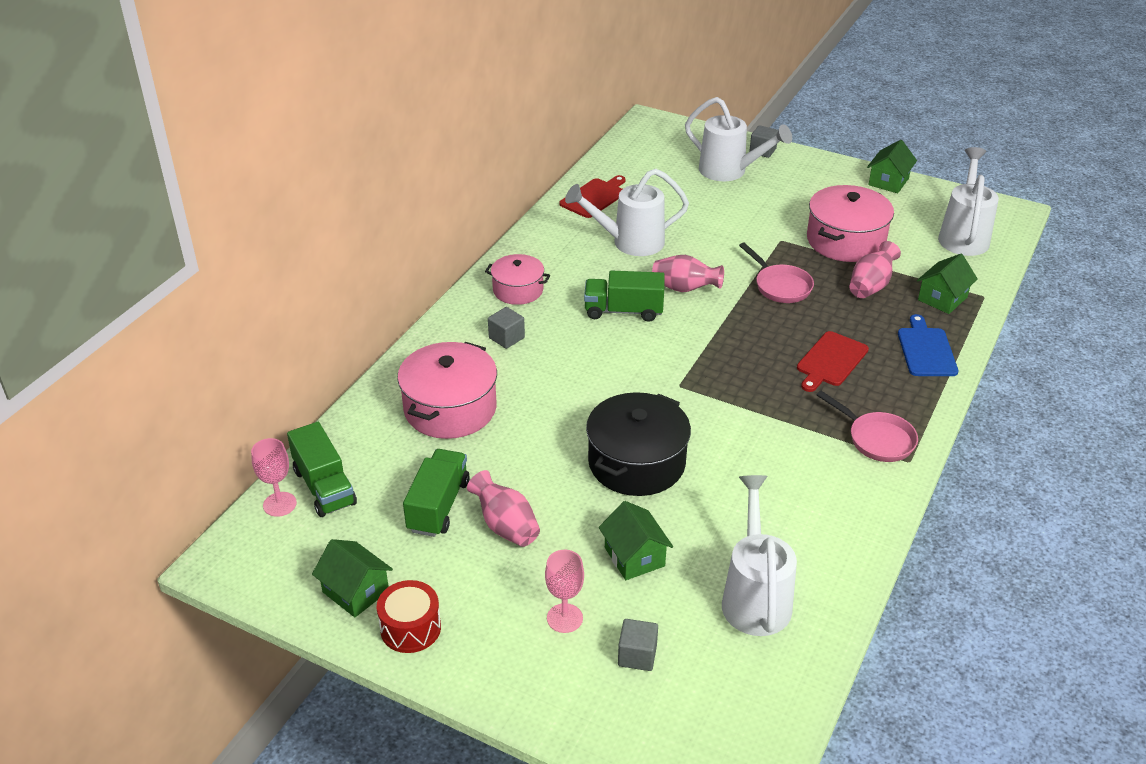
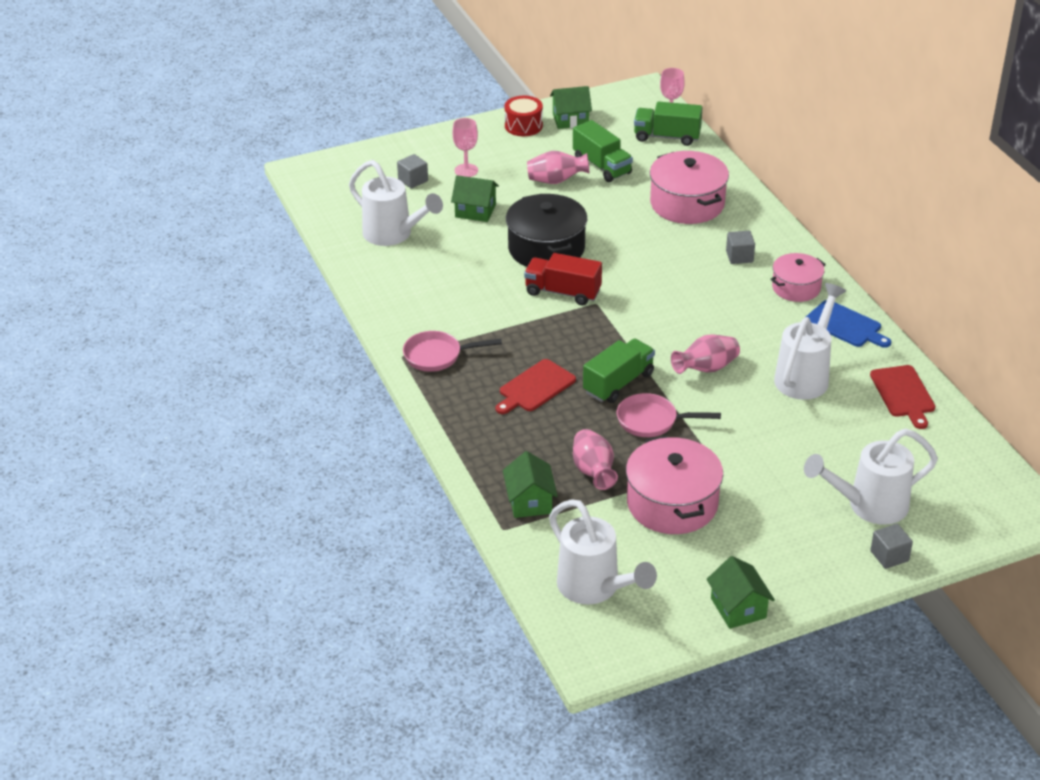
camera: 130 degrees right, 0 degrees up
(623, 311) = (711, 323): green truck -> green truck (618, 383)
(690, 414) = (562, 292): none -> red truck
(830, 361) = (535, 387): red cutting board -> red cutting board turned 120 degrees counterclockwise
(926, 350) = (486, 444): blue cutting board -> blue cutting board (845, 325)

